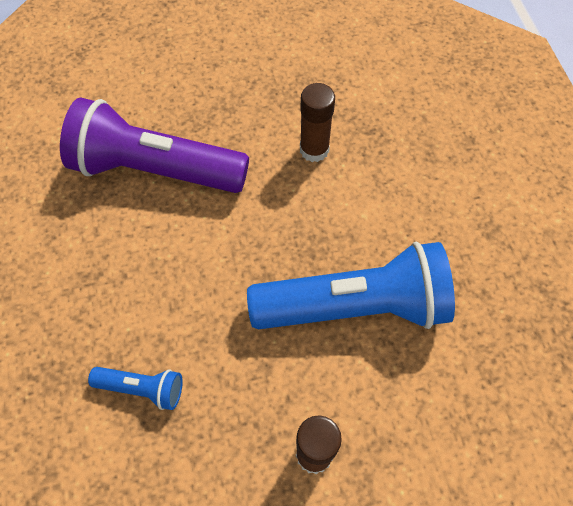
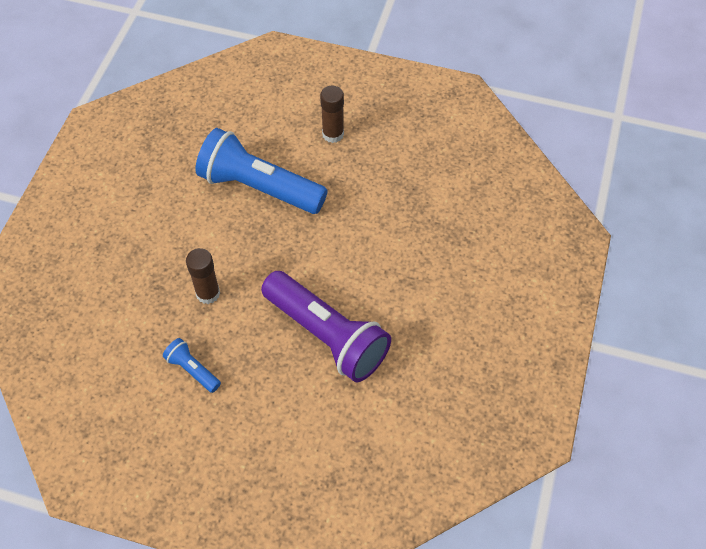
camera: 150 degrees left, 5 degrees down
(142, 388) = (406, 204): blue flashlight -> blue flashlight (192, 370)

